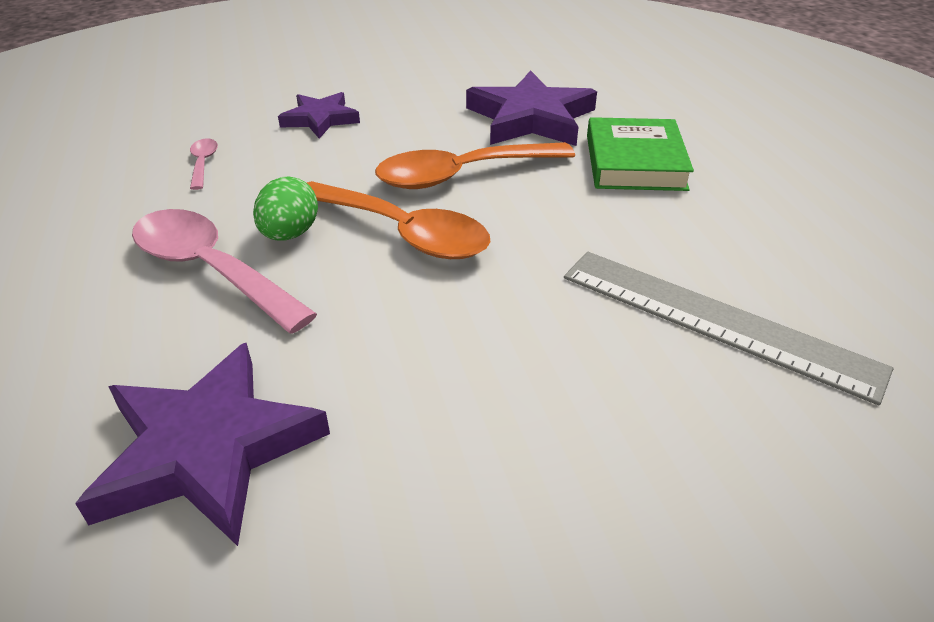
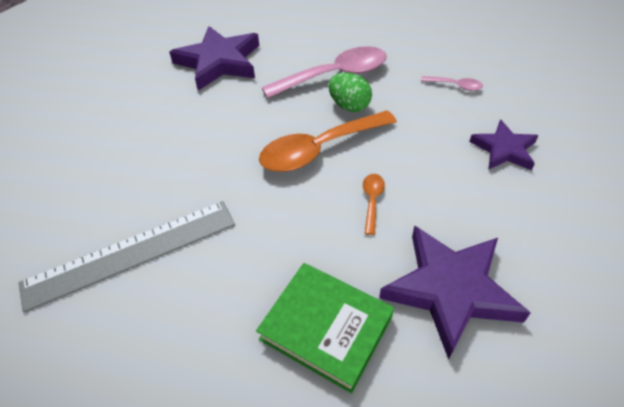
camera: 120 degrees right, 10 degrees up
(462, 175) = (372, 200): orange spoon -> orange spoon, size x0.45

